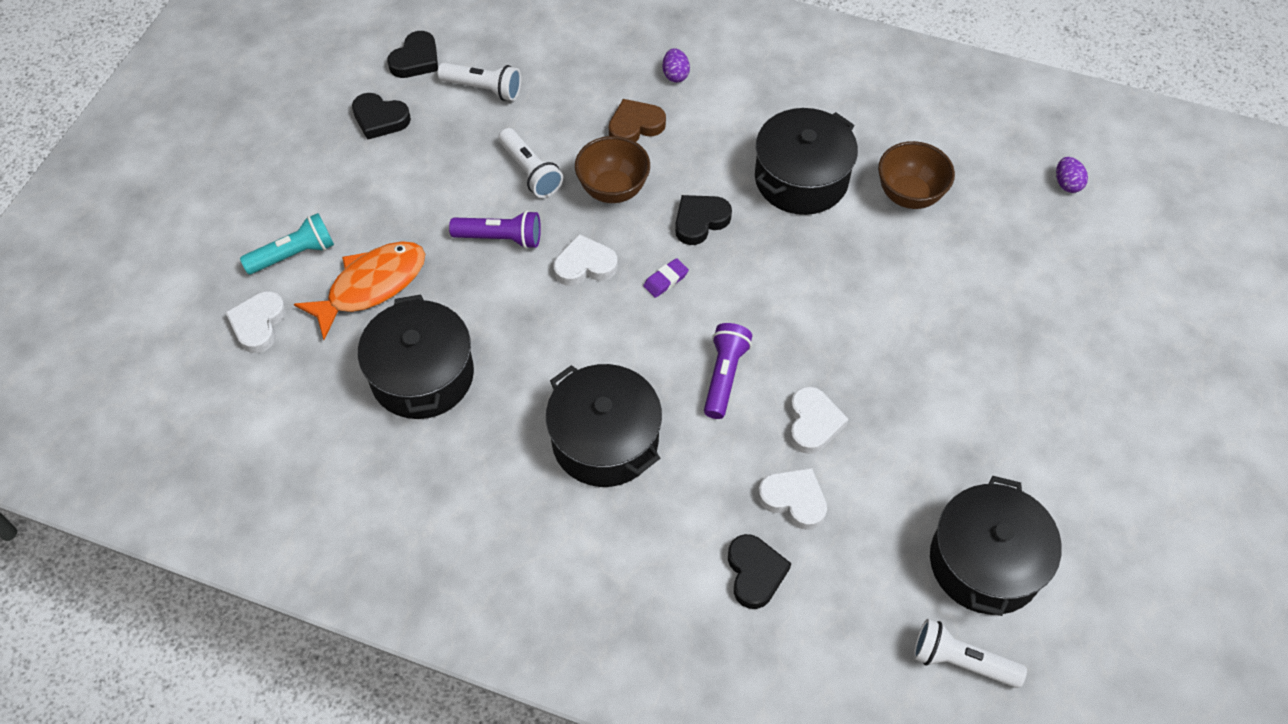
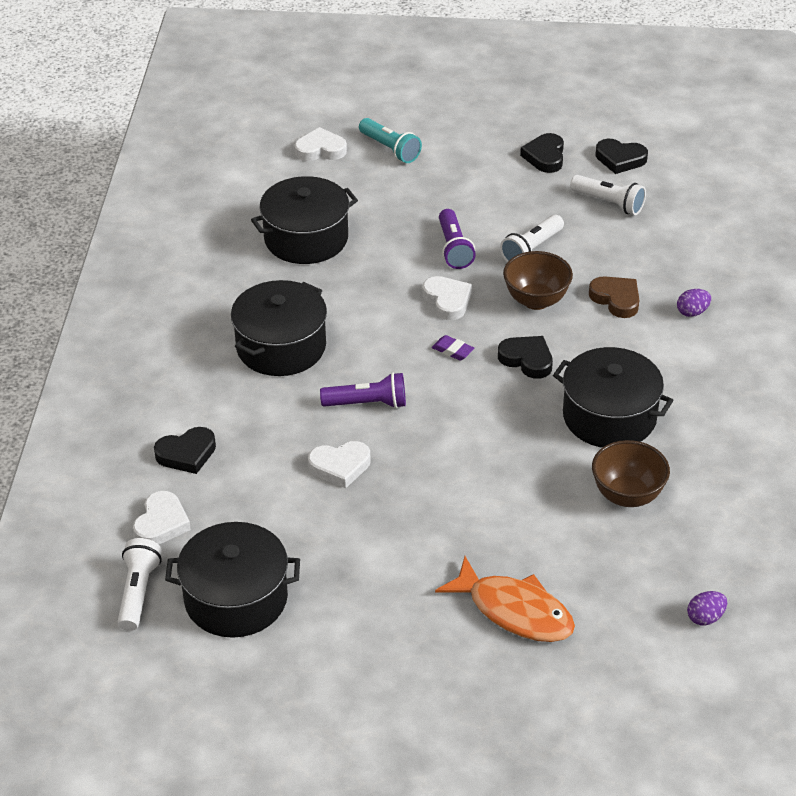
camera: 75 degrees right, 15 degrees down
(371, 286) = (377, 193): orange fish -> orange fish (514, 611)
(484, 89) = (609, 203): white flashlight -> white flashlight turned 60 degrees counterclockwise
(794, 500) = (260, 466): white heart -> white heart (161, 523)

